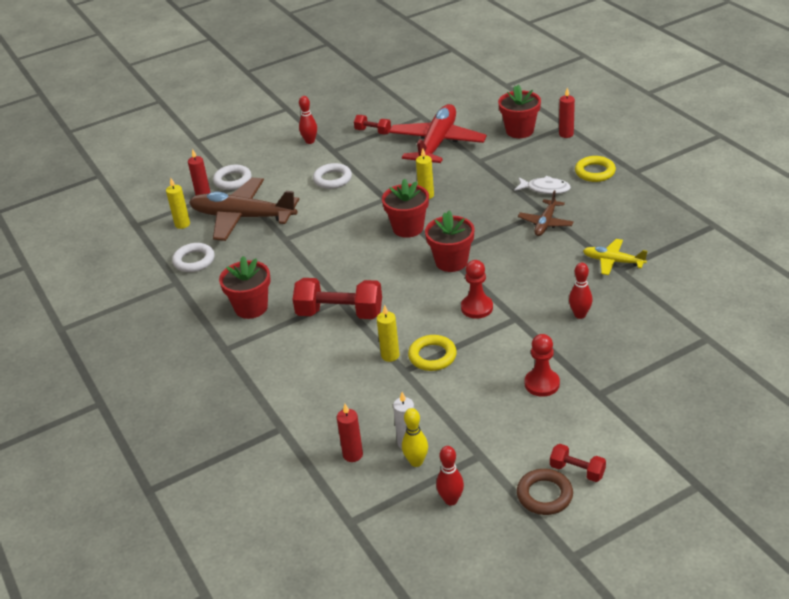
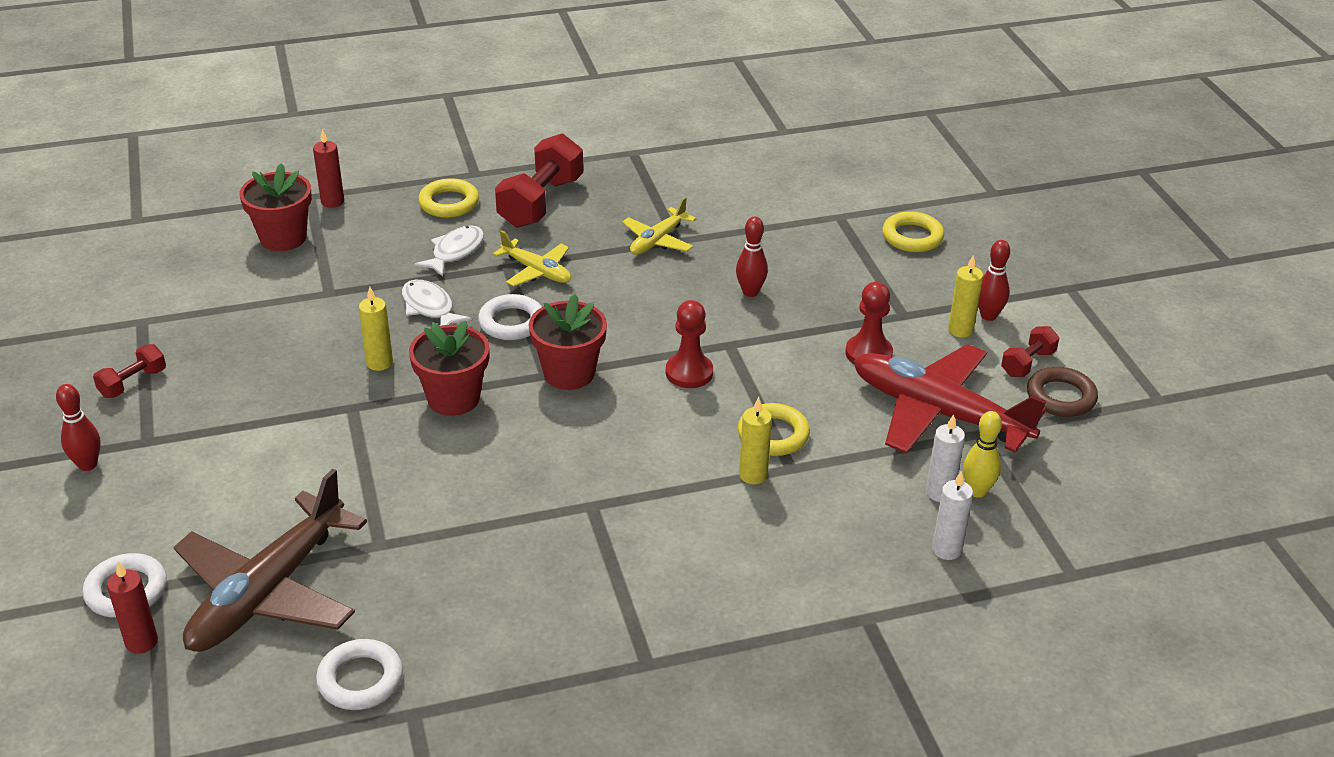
camera: 80 degrees left, 0 degrees up
(182, 224) = (222, 685): yellow candle -> yellow candle (960, 330)
(251, 307) = (552, 615): red flower pot -> none
(332, 179) = (242, 457): white ring -> white ring (511, 322)
(340, 313) = (627, 510): red dumbbell -> red dumbbell (540, 202)
(353, 455) = (946, 550): red candle -> white candle
(437, 143) = (241, 322): red plane -> red plane (938, 413)
(451, 500) = (1052, 474): red bowling pin -> red bowling pin (988, 316)
(485, 196) = (430, 307): none -> white fish
(545, 223) = (537, 271): brown plane -> yellow plane
(707, 382) = (912, 237): none -> yellow ring

